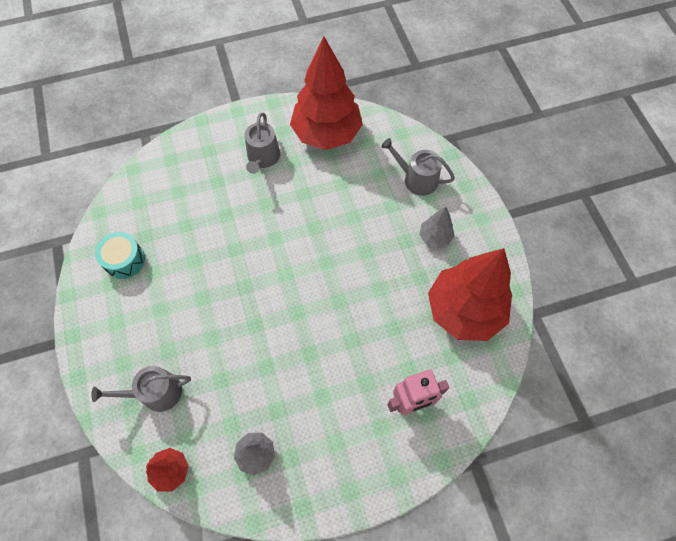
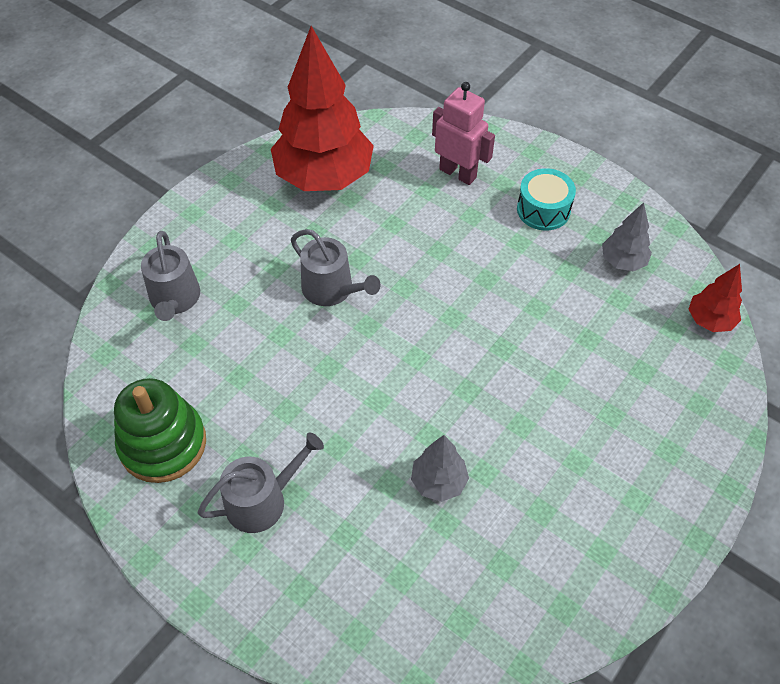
camera: 125 degrees left, 10 degrees down
(124, 260) = (557, 561): turquoise drum -> turquoise drum (543, 210)
(156, 393) = (662, 390): grey watering can -> grey watering can (332, 289)
(326, 134) = (163, 444): red tree -> green stacking toy
(435, 237) = (250, 242): grey tree -> grey tree (439, 482)

